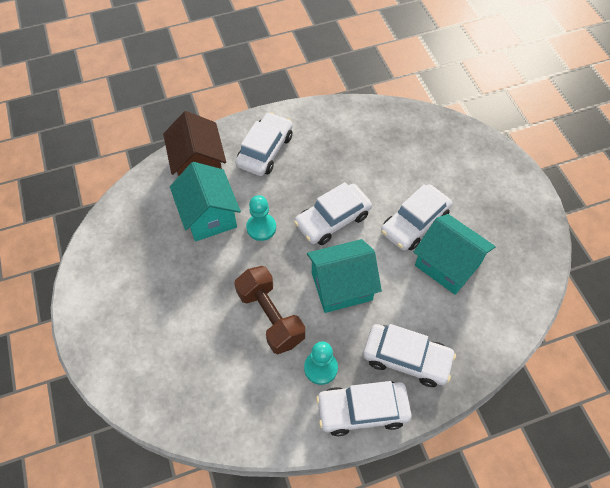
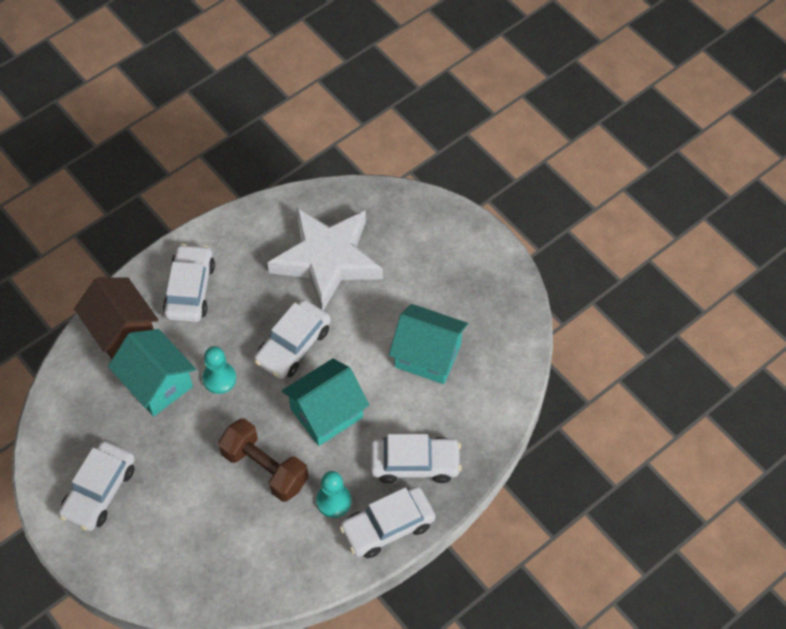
camera: 20 degrees left, 0 degrees up
(385, 160) = (327, 260): none -> white star
(414, 223) = (381, 321): white car -> white car (99, 491)

